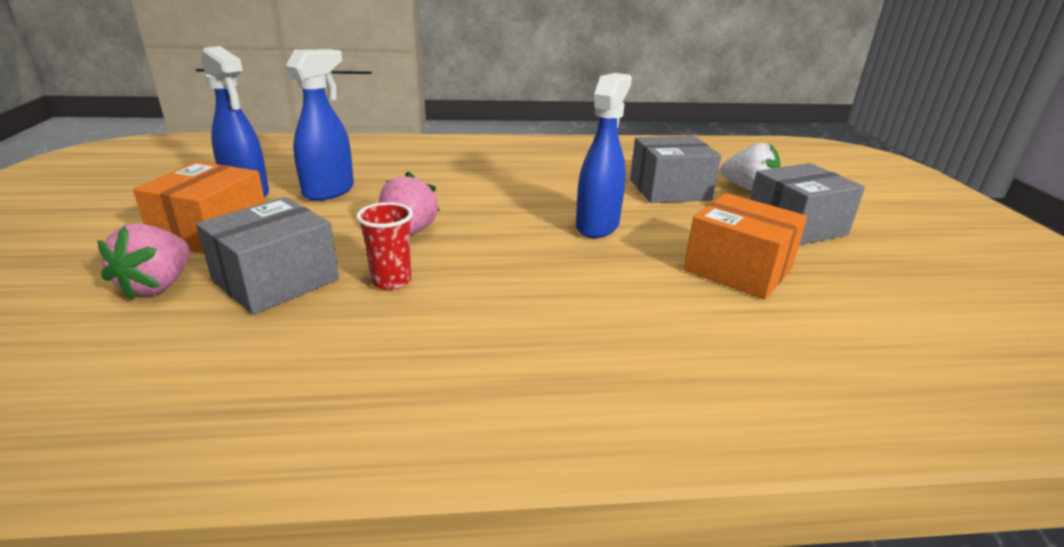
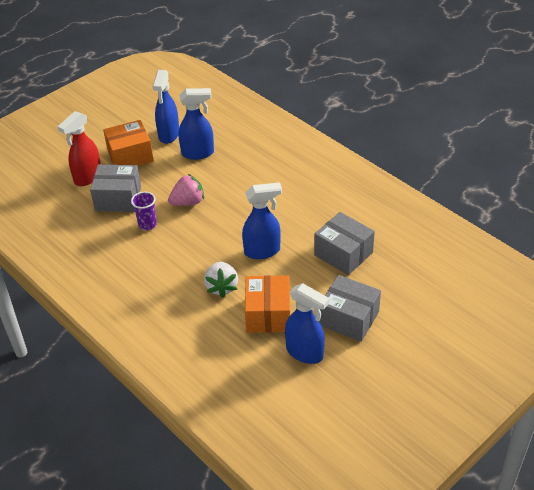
camera: 55 degrees right, 15 degrees up
(158, 285) = (87, 177): pink strawberry -> red spray bottle
(391, 281) = (147, 225): red cup -> purple cup
(748, 188) = (387, 282): white strawberry -> white strawberry (221, 287)
(847, 275) = (305, 353): none -> blue spray bottle

